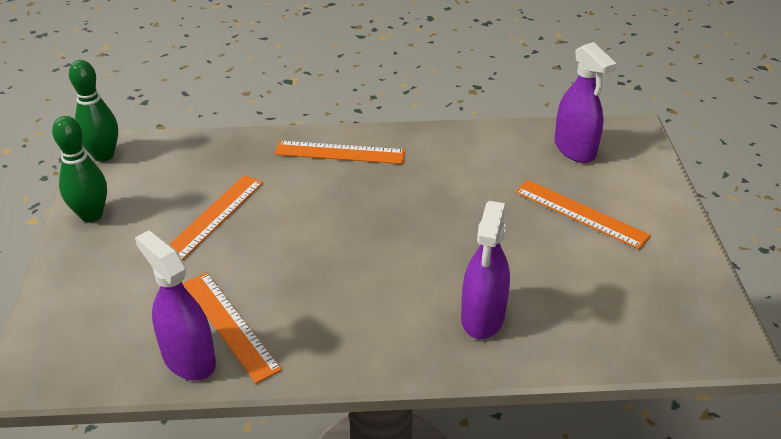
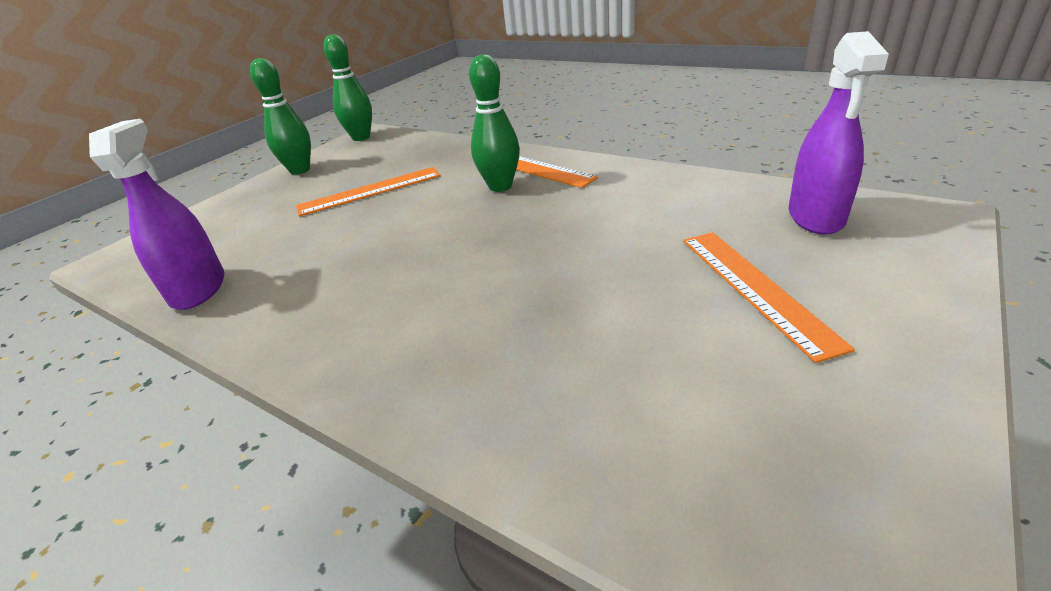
camera: 40 degrees right, 5 degrees down
(230, 325) = (263, 274): orange ruler -> none
(333, 180) = (500, 186): none -> green bowling pin
(482, 317) = (488, 363): purple spray bottle -> none

